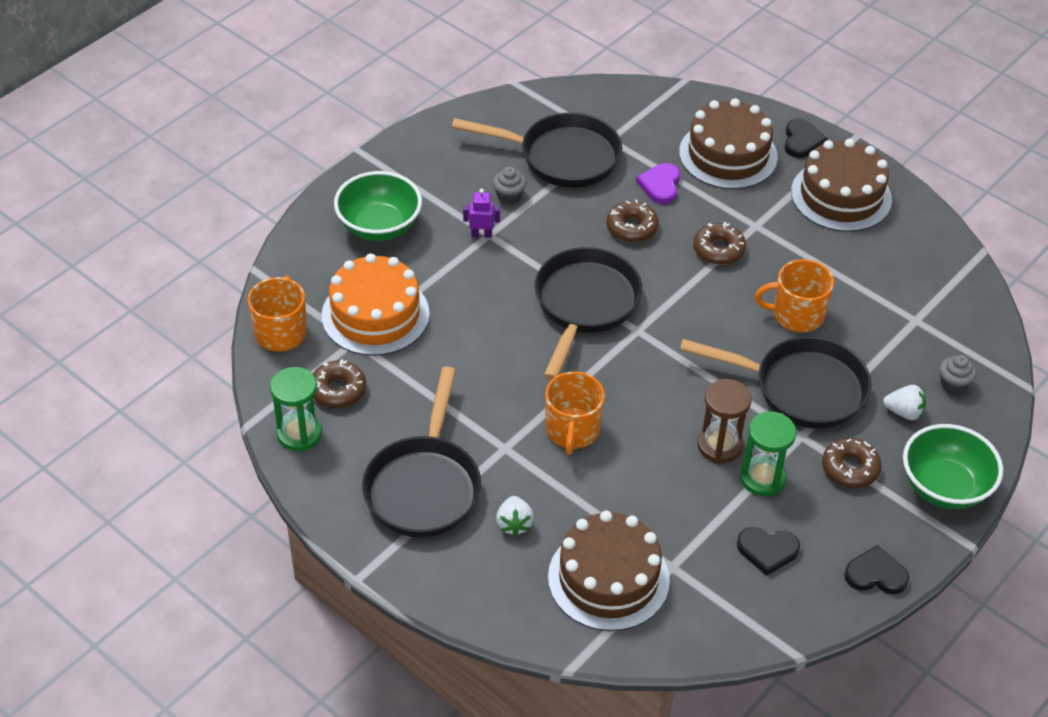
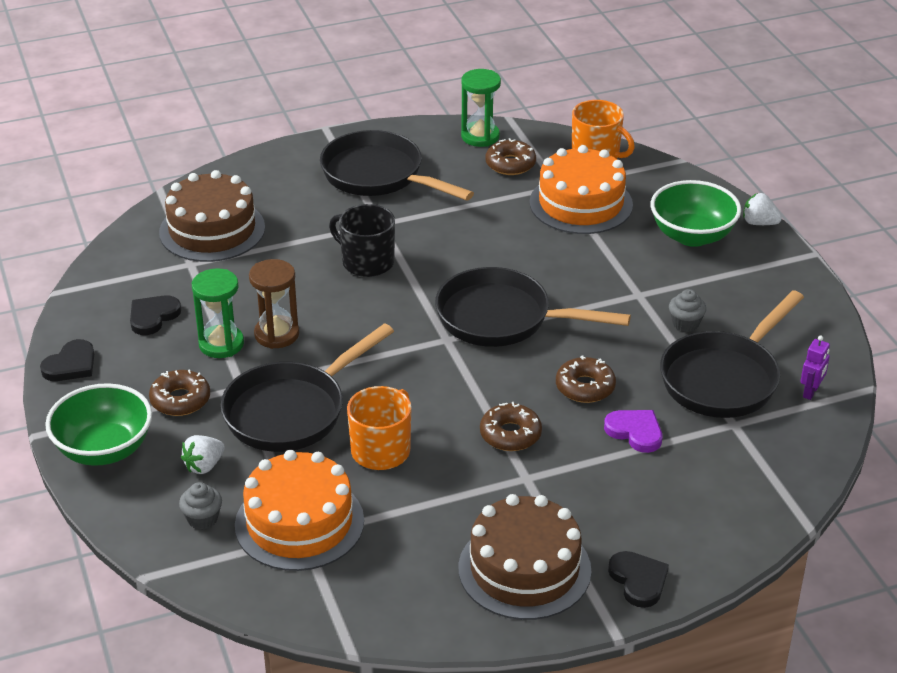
camera: 120 degrees right, 10 degrees down
(481, 234) = (641, 289): purple robot -> purple robot (811, 392)
(514, 524) = (304, 204): white strawberry -> white strawberry (759, 223)
(572, 430) = (366, 262): orange mug -> black mug
(584, 306) = (502, 318): black pan -> black pan turned 150 degrees clockwise
(728, 155) = (652, 505): brown cake -> none
(802, 141) = (638, 580): black heart -> black heart turned 150 degrees counterclockwise
(906, 327) = (299, 523): none -> orange cake

